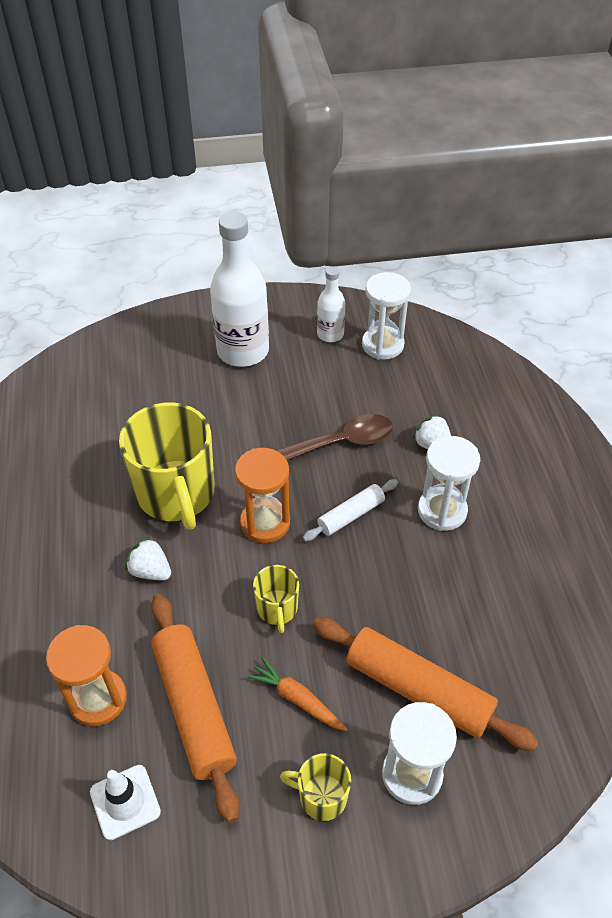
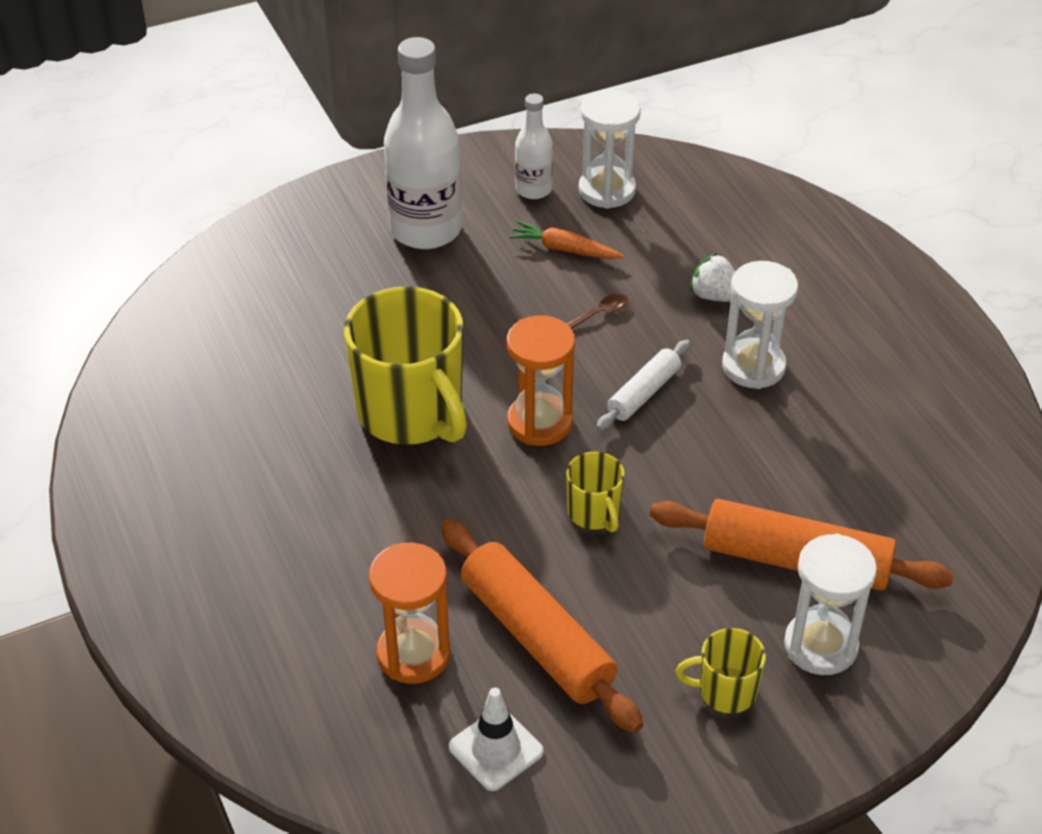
camera: 15 degrees left, 5 degrees down
(150, 571) = (417, 504): white strawberry -> none
(297, 699) = (657, 601): orange carrot -> orange carrot (564, 249)
(342, 442) = (600, 313): brown spoon -> brown spoon, size x0.46

